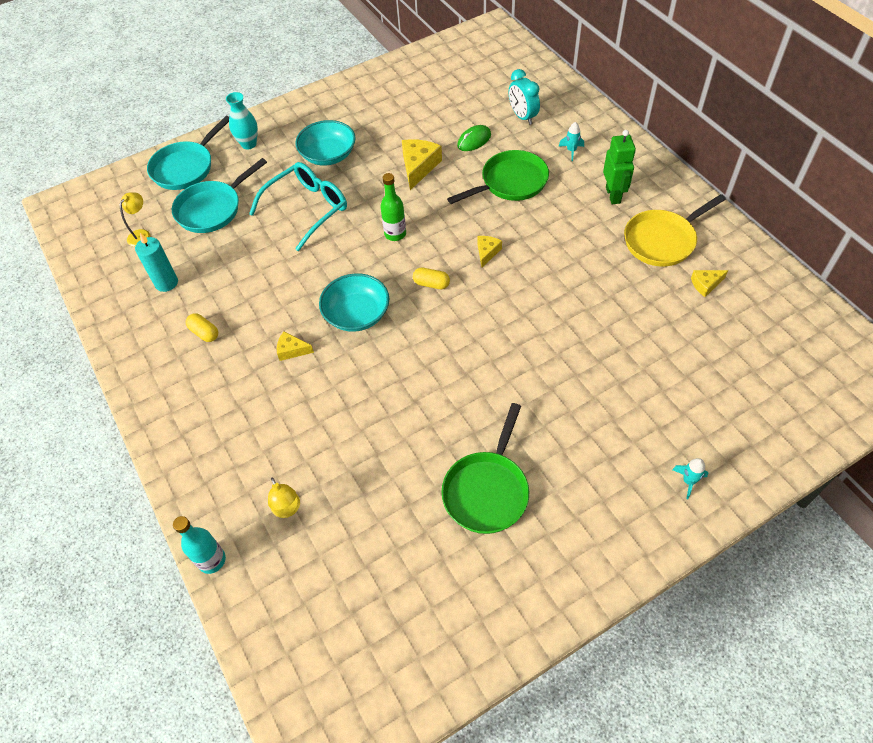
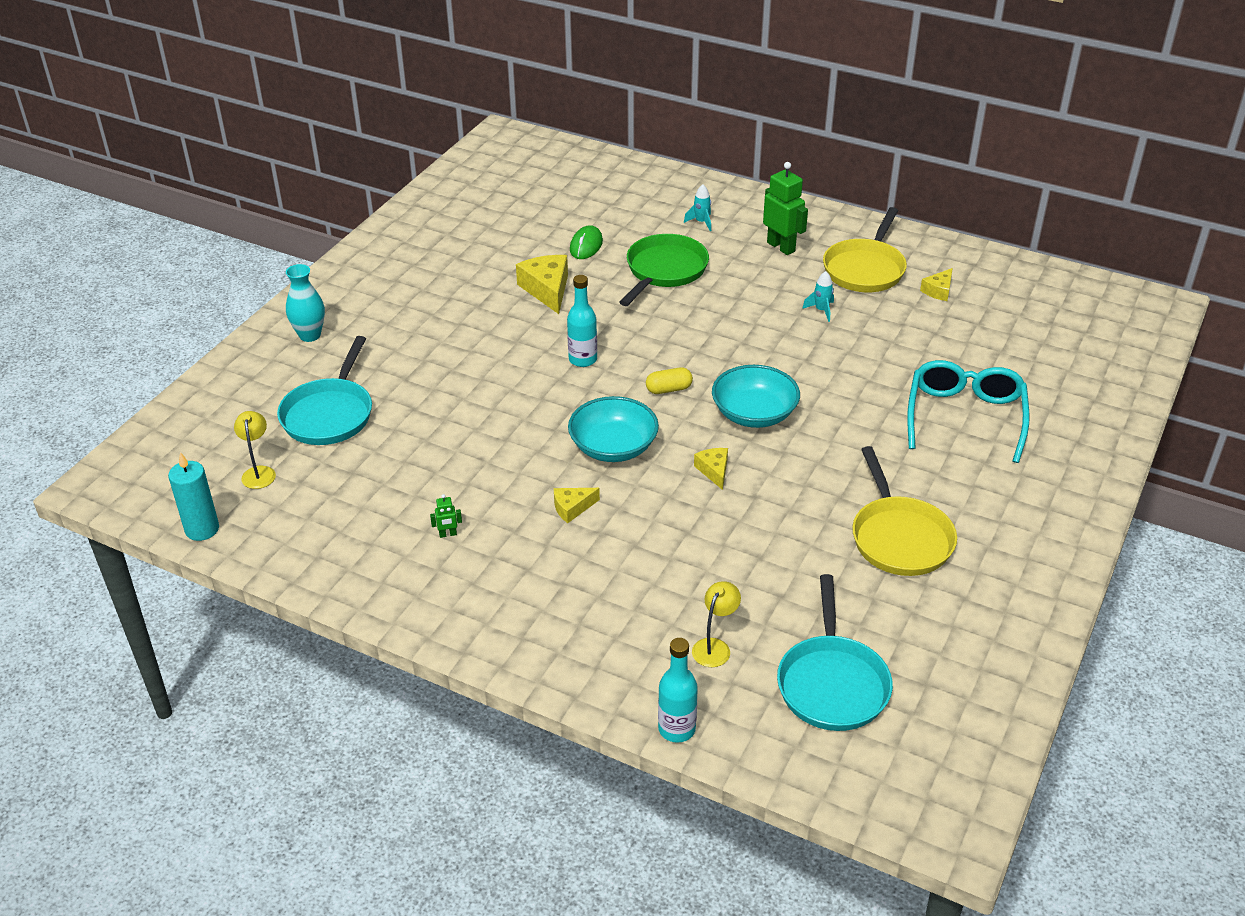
camera: 35 degrees left, 15 degrees down
(166, 283) = (346, 507): turquoise candle -> turquoise candle (202, 529)
(186, 167) = (247, 386): turquoise pan -> turquoise pan (832, 683)
(204, 333) = (448, 534): yellow capsule -> green robot
(288, 510) = (715, 647): yellow lamp -> yellow lamp turned 90 degrees counterclockwise
(307, 209) = (453, 372): turquoise glasses -> turquoise glasses (965, 417)
(328, 155) = (425, 313): turquoise bowl -> turquoise bowl (754, 413)
(395, 234) = (583, 359): green bottle -> turquoise bottle
(487, 252) = (700, 340): yellow cheese -> yellow cheese (714, 471)
(487, 490) = (899, 538): green pan -> yellow pan
(522, 117) = (619, 208): turquoise clock -> none
(688, 481) = (1068, 450): turquoise rocket -> turquoise rocket (821, 310)

